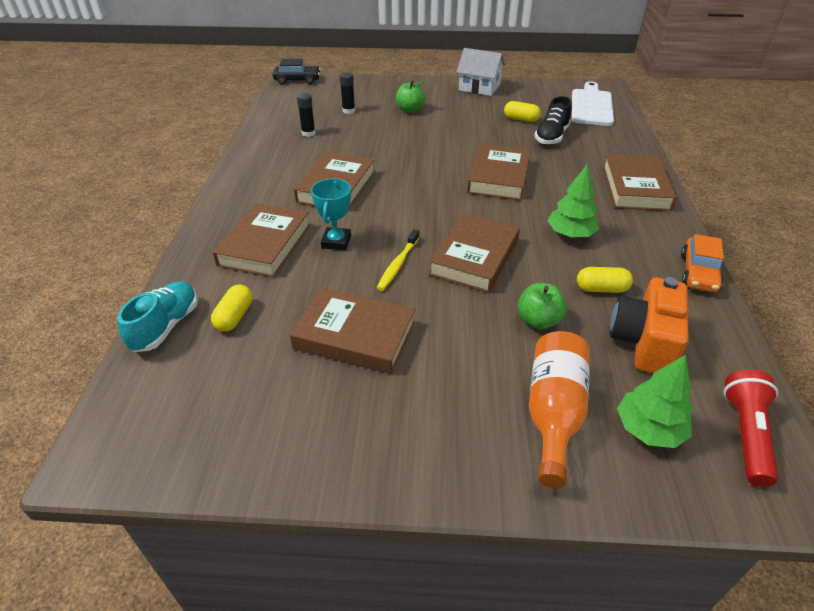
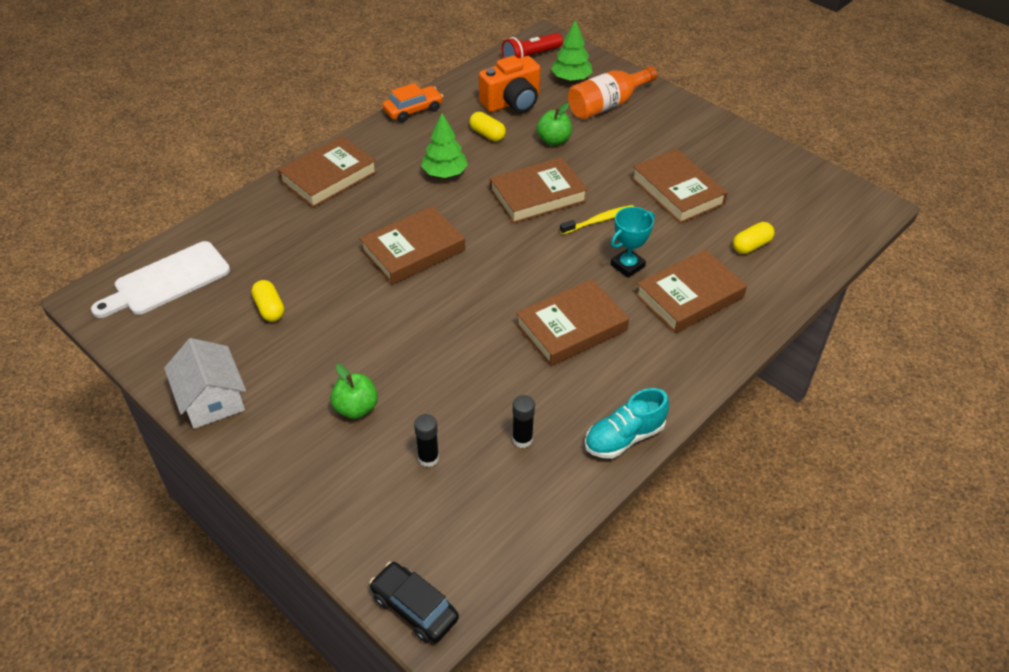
camera: 140 degrees left, 5 degrees up
(166, 326) = (805, 265): turquoise shoe -> turquoise shoe (624, 438)
(551, 137) = (287, 266): black shoe -> none

